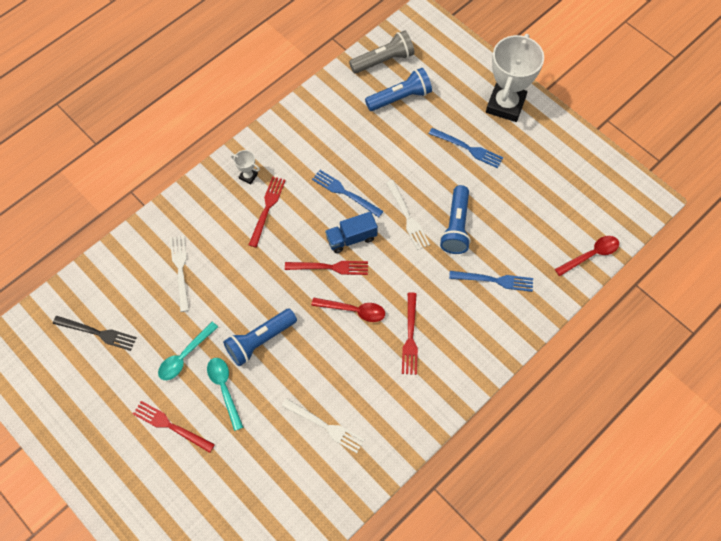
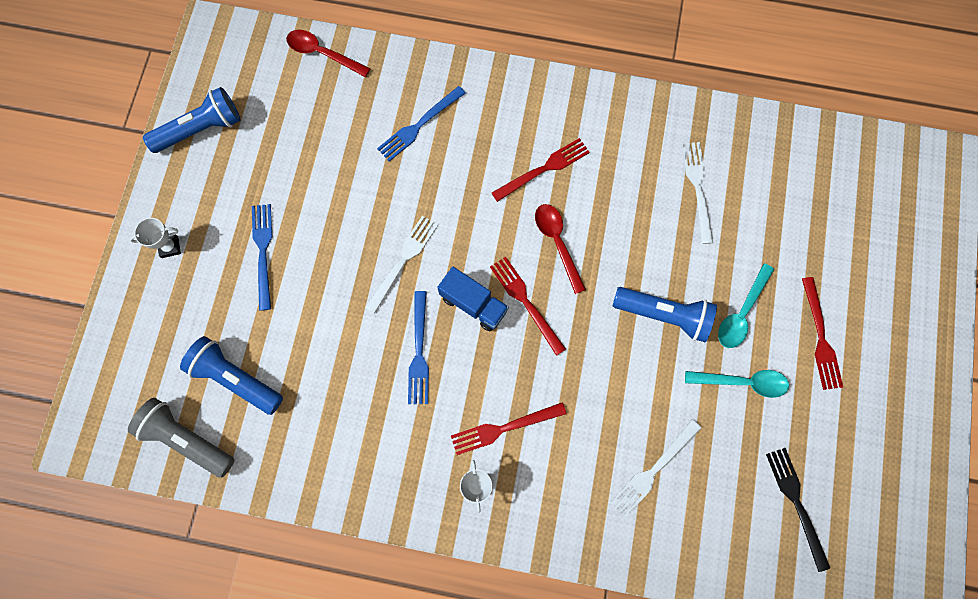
camera: 125 degrees left, 10 degrees up
(456, 227) = (380, 202): blue flashlight -> blue flashlight (201, 129)
(495, 280) = (418, 126): blue fork -> blue fork turned 105 degrees counterclockwise
(505, 105) = (170, 247): white trophy -> white trophy, size x0.41

